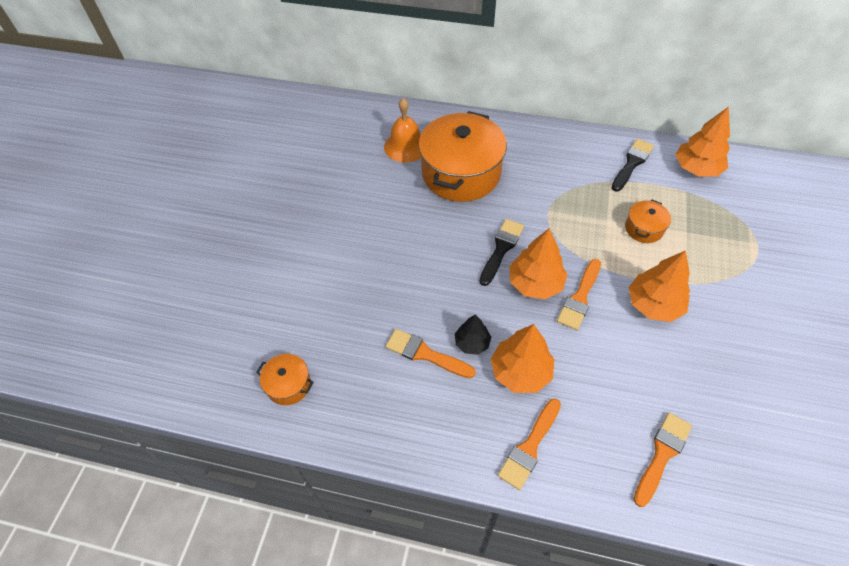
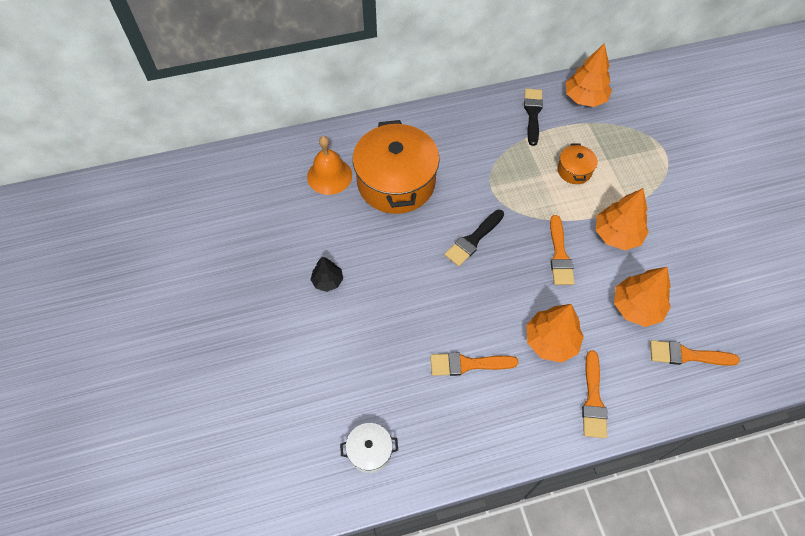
camera: 30 degrees left, 5 degrees up
(288, 385) = (370, 451): orange pot -> white pot
(472, 343) = (499, 335): black tree -> black tree (327, 281)
(501, 249) = (473, 240): black brush -> black brush turned 135 degrees counterclockwise
(535, 283) = (518, 259): orange tree -> orange tree (636, 307)
(662, 455) = (687, 355): orange brush -> orange brush turned 90 degrees counterclockwise

